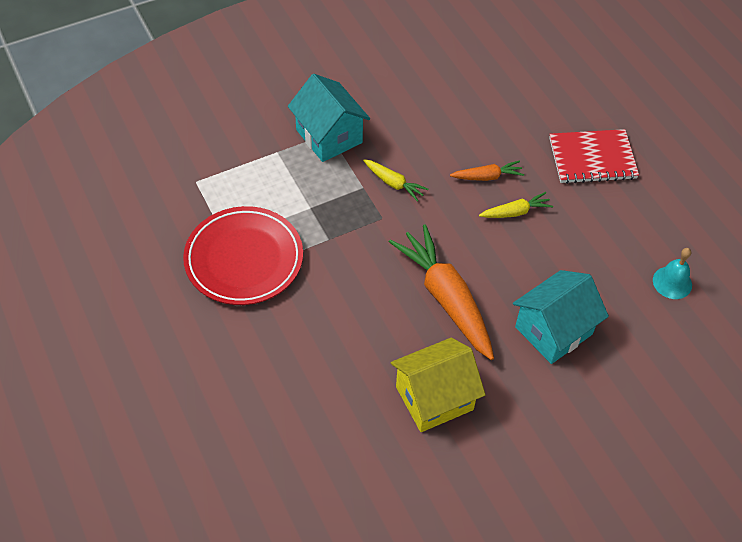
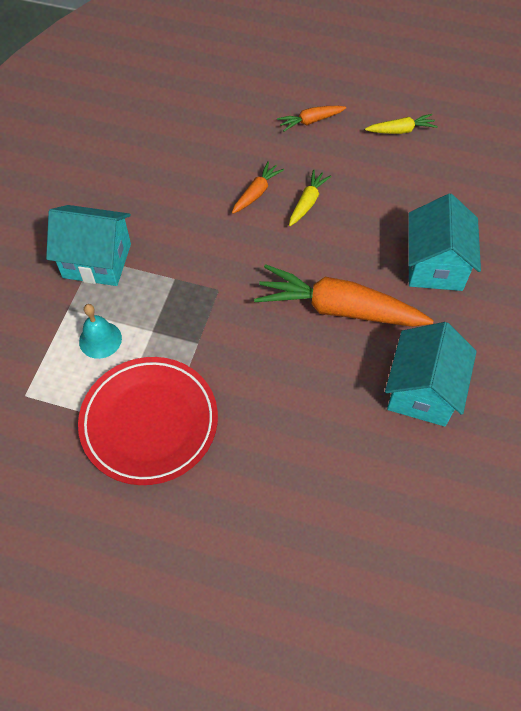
camera: 45 degrees left, 5 degrees up
(393, 183) = (194, 255): yellow carrot -> yellow carrot (401, 130)
(434, 398) = (422, 391): yellow house -> turquoise house
(592, 158) = (310, 121): red notebook -> orange carrot
(672, 282) = (462, 166): turquoise bell -> turquoise bell (100, 339)

